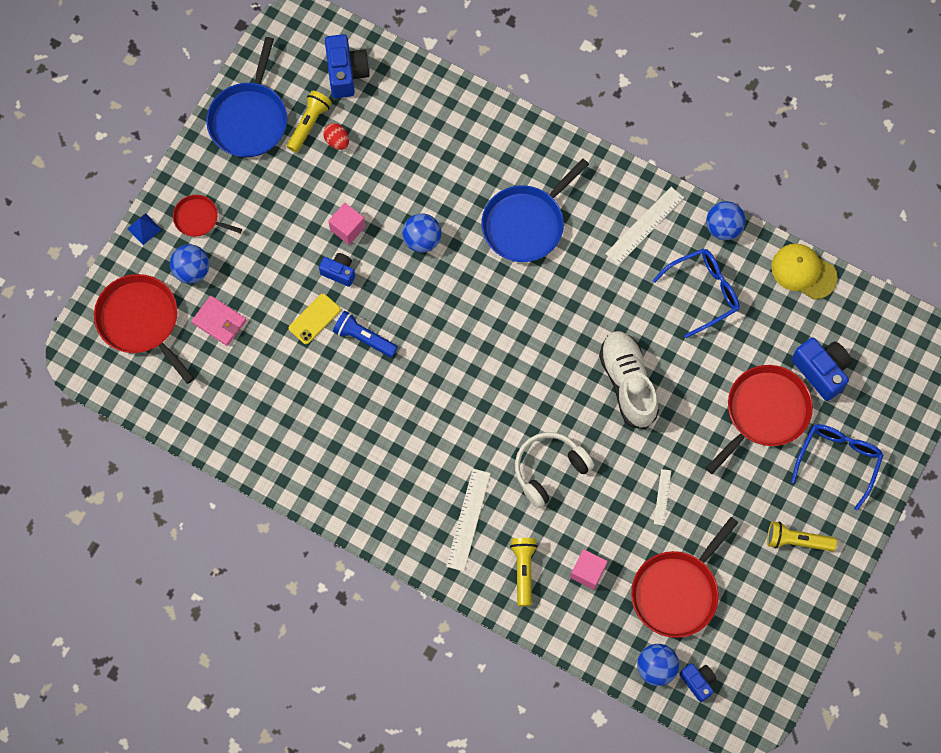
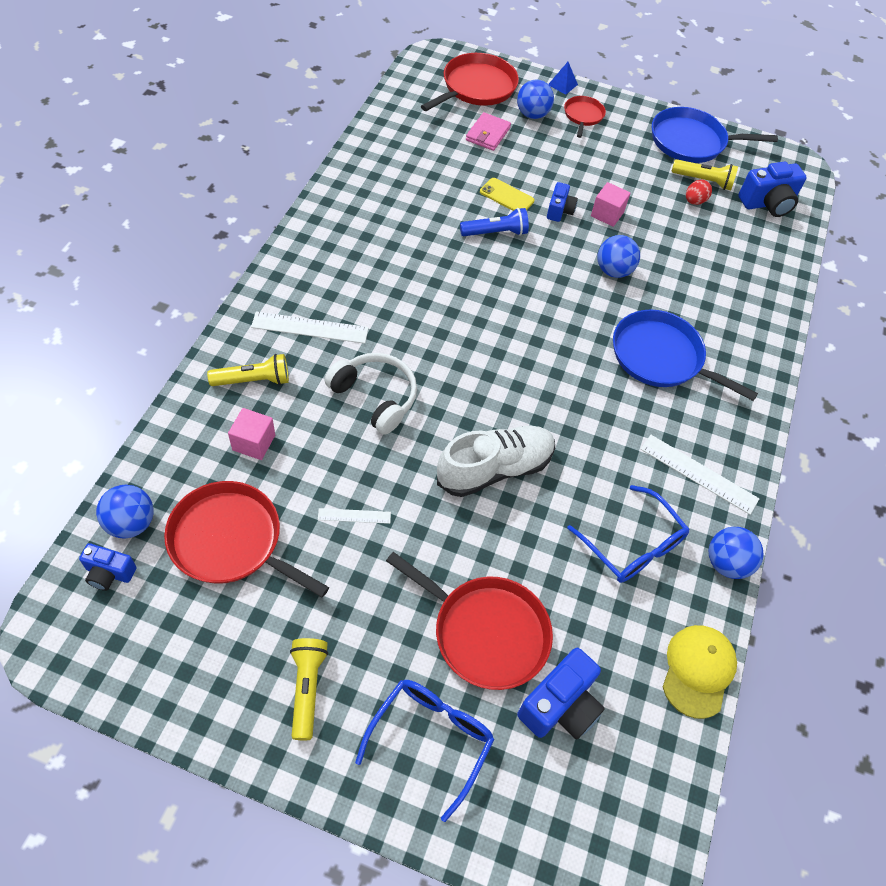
camera: 75 degrees right, 15 degrees down
(364, 338) = (495, 233): blue flashlight -> blue flashlight turned 60 degrees clockwise
(698, 682) = (109, 573): blue camera -> blue camera turned 60 degrees clockwise
(838, 461) = (430, 739): blue glasses -> blue glasses turned 75 degrees counterclockwise

